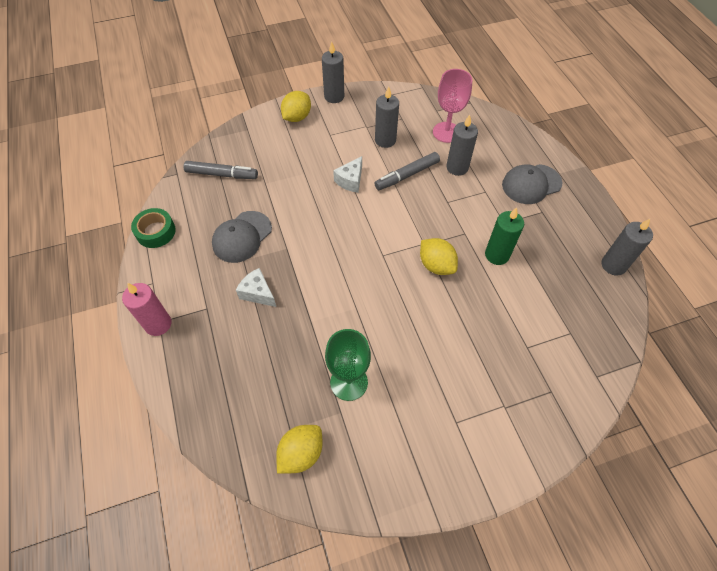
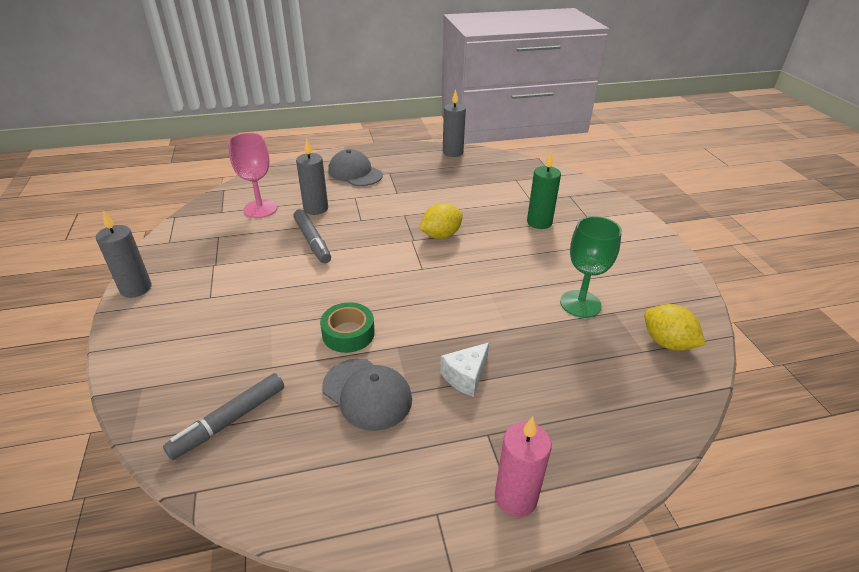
camera: 85 degrees left, 20 degrees down
(156, 232) = (327, 517): green tape -> green tape (348, 333)
(222, 174) = (229, 421): grey marker -> grey marker turned 150 degrees counterclockwise
(297, 117) = (153, 328): yellow lemon -> none
(350, 181) = (302, 284): white cheese -> none
(385, 140) = (248, 251): grey candle -> none
(497, 255) = (434, 201): green candle -> green candle (539, 222)
(531, 184) = (355, 173): grey cap -> grey cap turned 150 degrees clockwise

